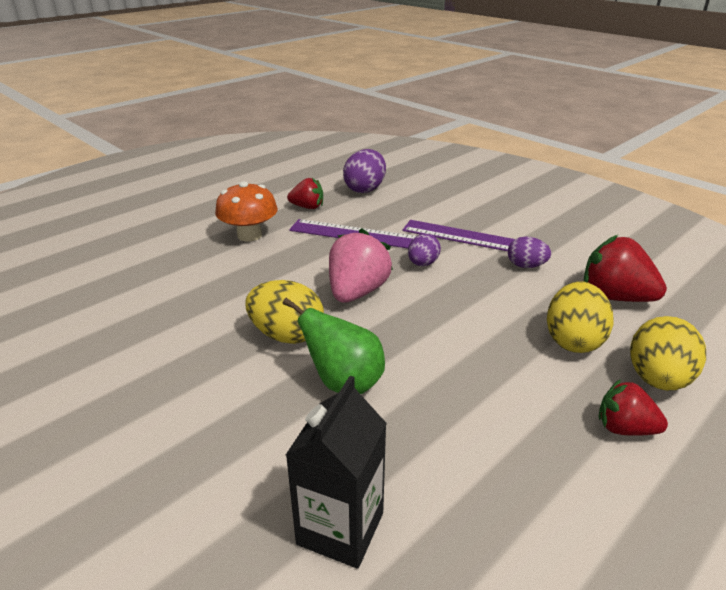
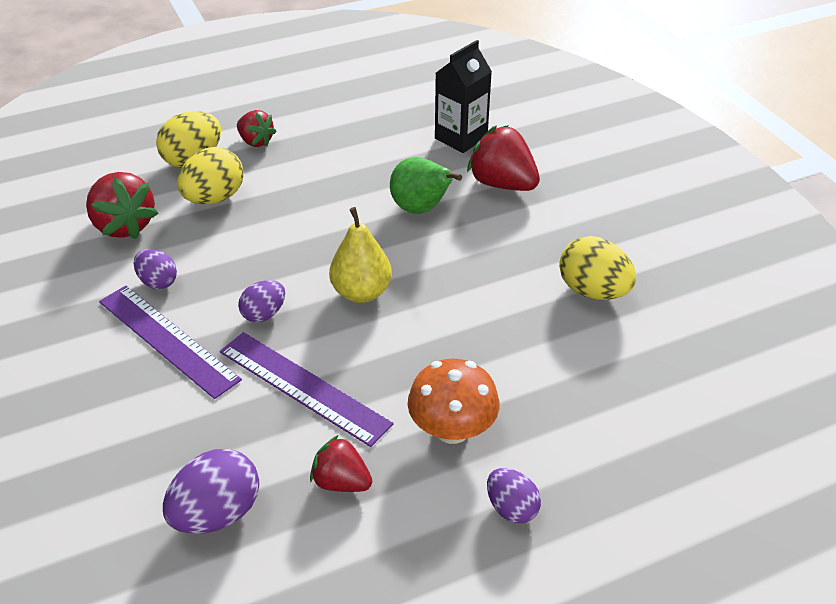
camera: 160 degrees left, 10 degrees up
(205, 214) = (511, 508): none -> purple egg
(251, 447) = (502, 184): none -> red strawberry
(287, 335) = (451, 260): yellow egg -> yellow egg (593, 291)
(357, 292) = (361, 292): pink strawberry -> yellow pear

